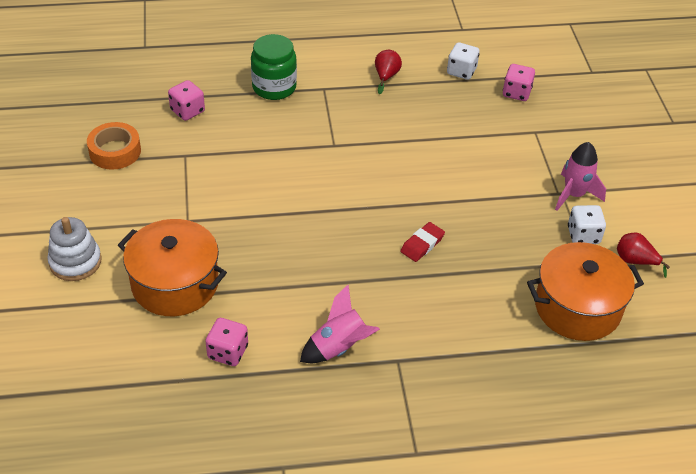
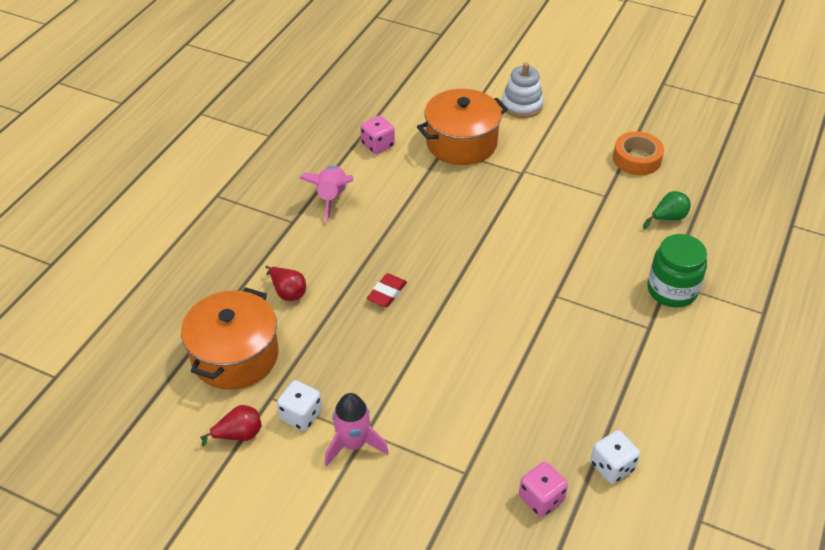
camera: 125 degrees right, 0 degrees up
(187, 111) = (668, 218): pink dice -> green pear
(386, 76) = (641, 389): red pear -> red pear (288, 292)
(422, 244) = (387, 293): red eraser -> red eraser turned 45 degrees clockwise

